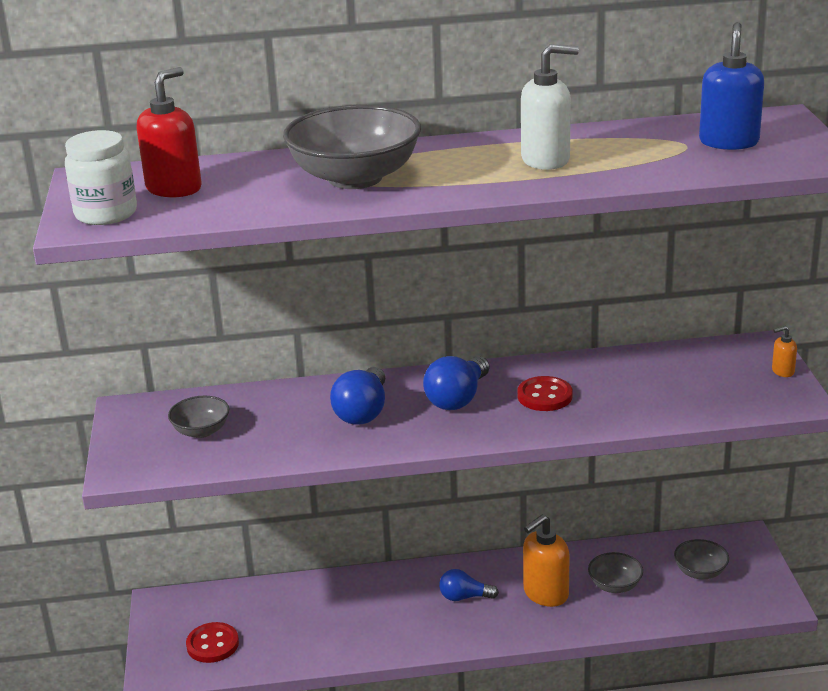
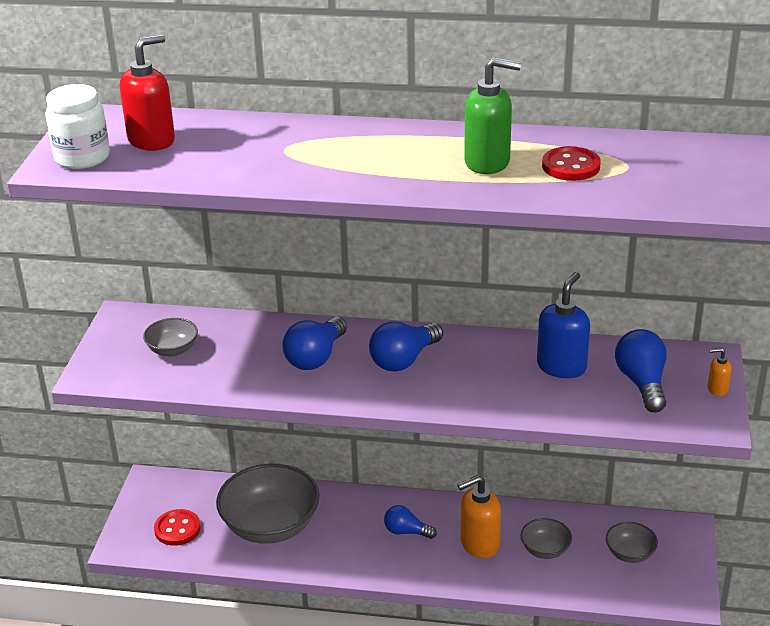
camera: 15 degrees right, 5 degrees up
(355, 178) = (308, 155): grey bowl -> grey bowl (270, 526)
(544, 396) = (482, 372): red button -> red button (571, 166)
(546, 160) = (487, 162): white soap dispenser -> green soap dispenser
(708, 378) = (642, 383): none -> blue light bulb
(728, 142) = (670, 169): blue soap dispenser -> blue soap dispenser (561, 366)

